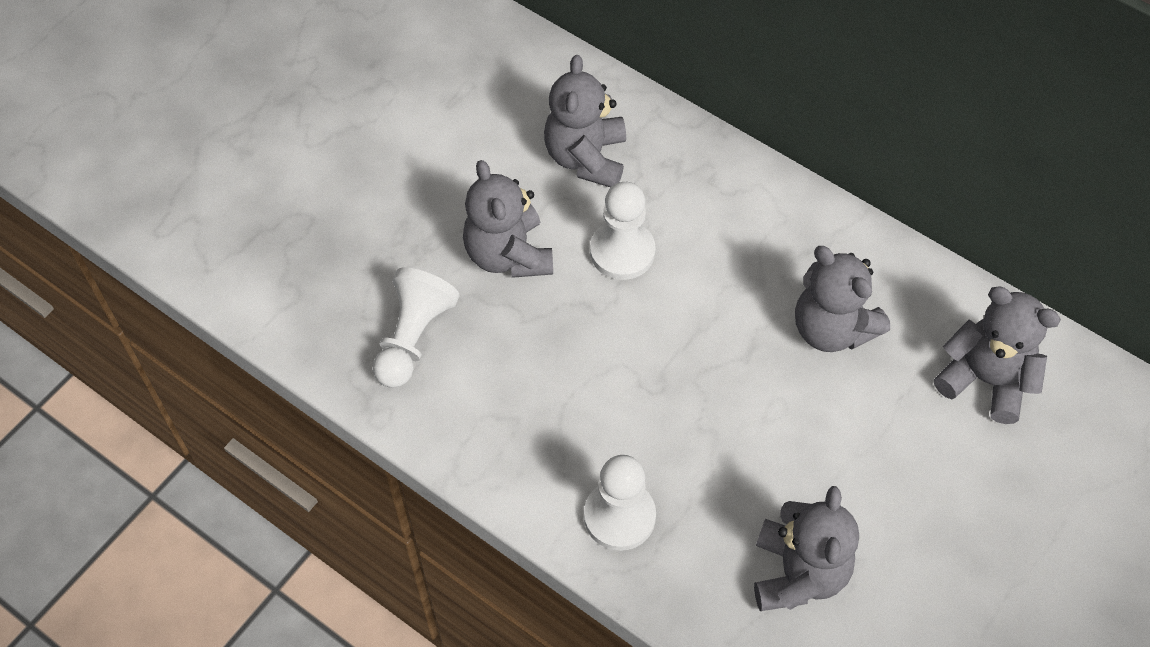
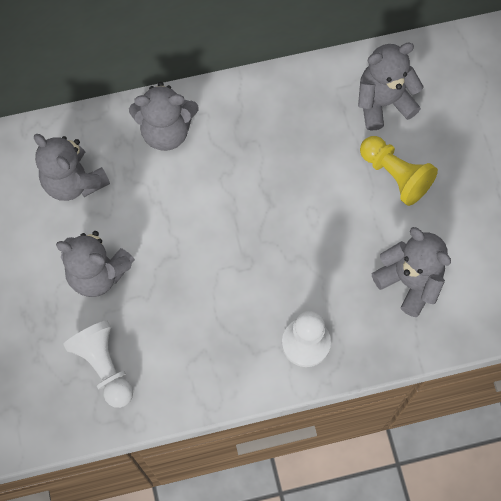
camera: 50 degrees left, 10 degrees up
(622, 252) = (151, 212): white pawn -> none
(832, 328) = (292, 148): grey teddy bear -> grey teddy bear (166, 131)
(911, 459) = (395, 175): none -> yellow pawn

